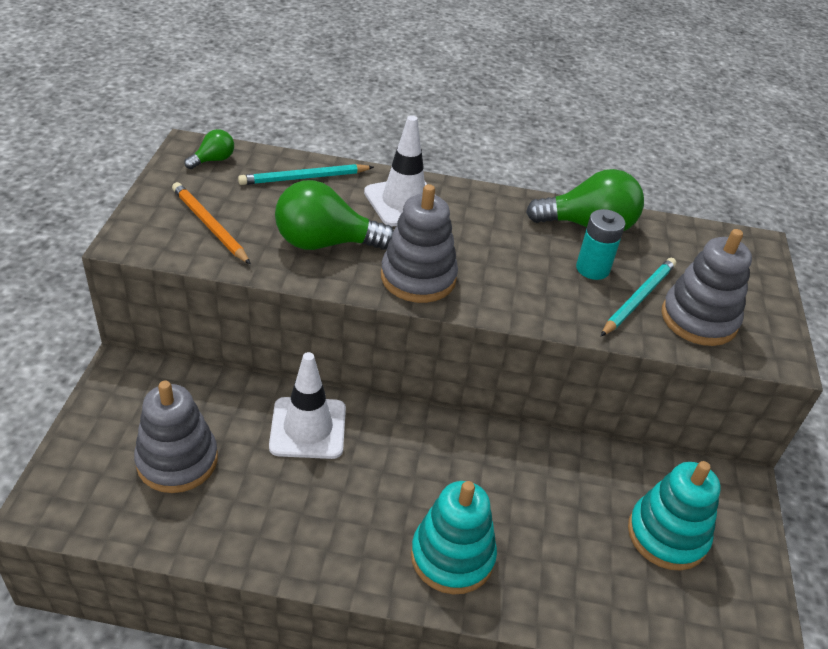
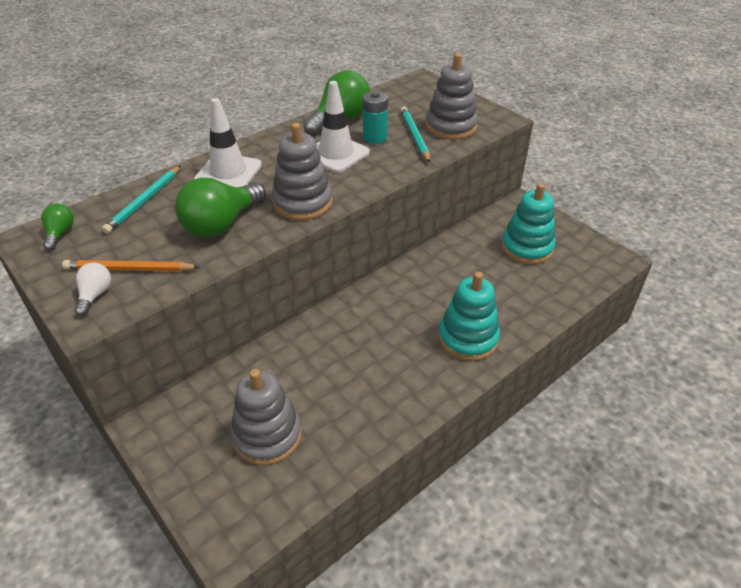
camera: 45 degrees left, 0 degrees up
(161, 227) = (95, 295): none -> white light bulb
(308, 428) = (311, 350): white traffic cone -> white traffic cone (336, 154)

